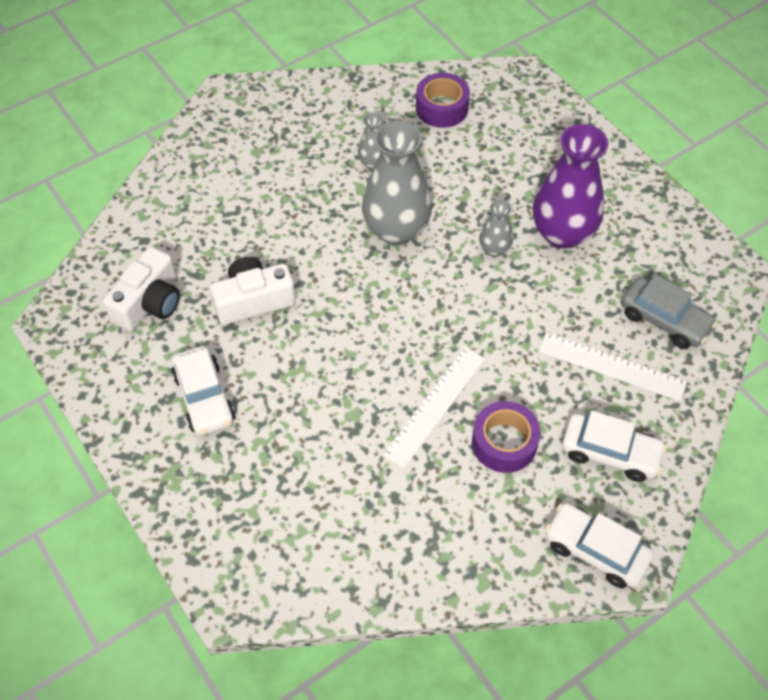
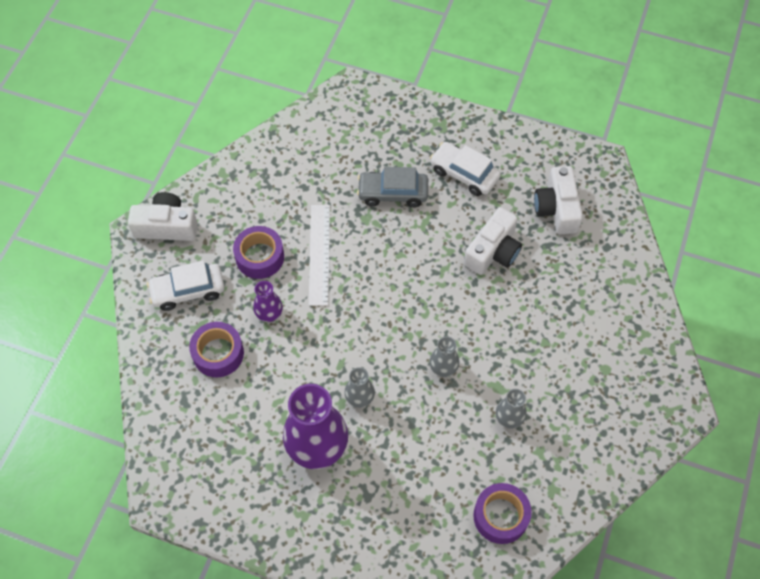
camera: 145 degrees right, 5 degrees up
(396, 230) = (443, 368): grey vase -> grey vase, size x0.48
(532, 375) = (269, 314): none -> purple vase
(595, 550) = (166, 226): white car -> white camera
(611, 366) = (218, 353): white ruler -> purple tape
(664, 320) = (198, 416): grey car -> grey car (393, 193)

